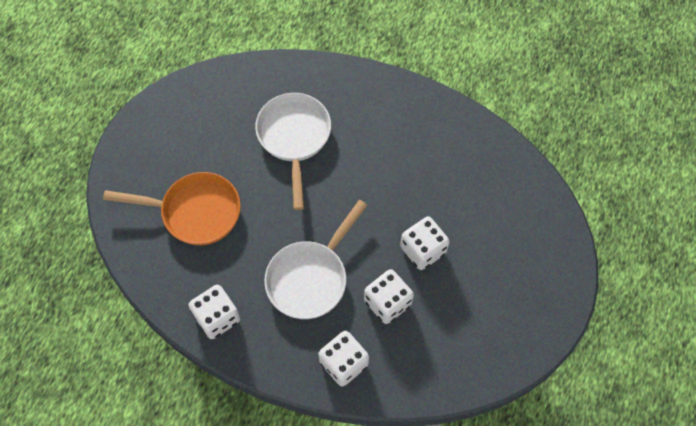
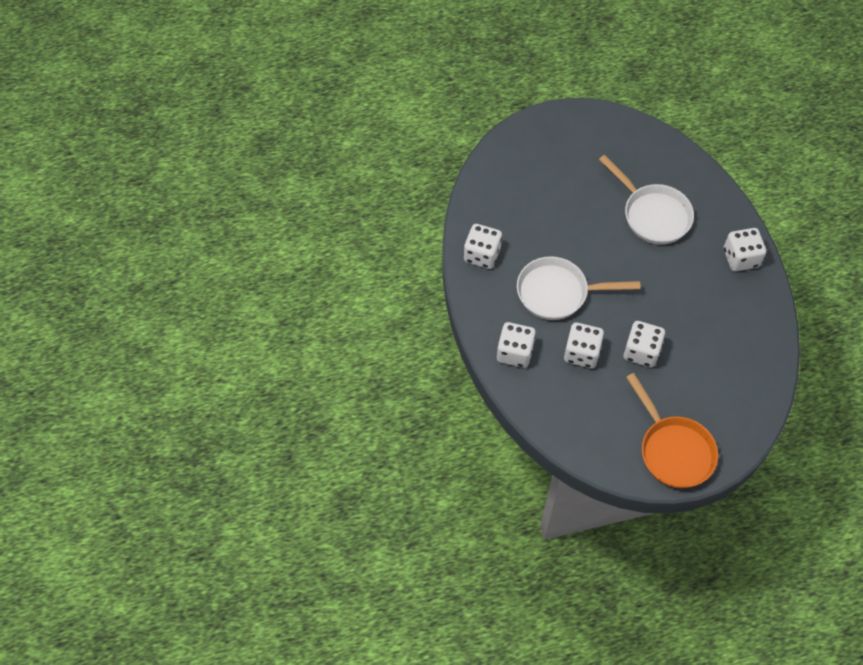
camera: 55 degrees right, 5 degrees down
(195, 212) = (543, 191): orange pan -> orange pan (673, 450)
(294, 138) = (652, 214): white pan -> white pan turned 90 degrees clockwise
(391, 101) = (740, 258): none -> white dice

